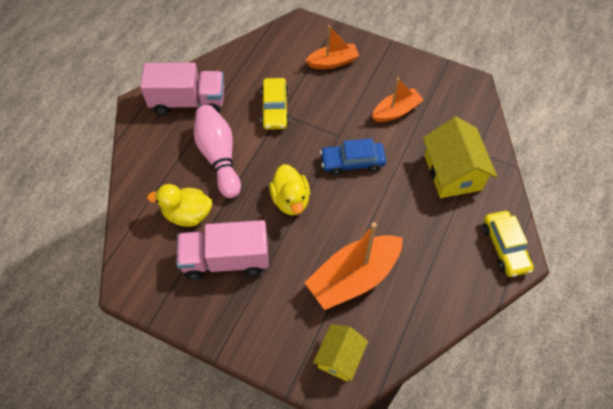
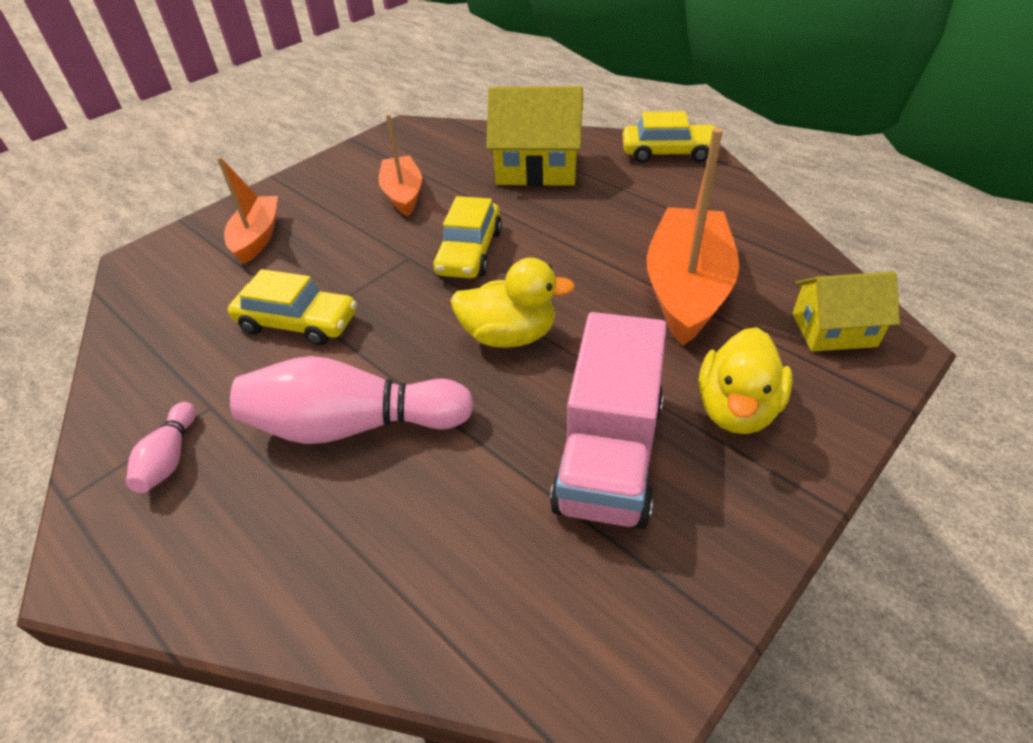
camera: 70 degrees left, 15 degrees down
(187, 214) = (472, 507): yellow duck -> yellow duck (736, 409)
(188, 102) = (170, 458): pink truck -> pink bowling pin
(339, 357) = (833, 330): yellow house -> yellow house turned 45 degrees counterclockwise
(352, 162) = (469, 252): blue car -> yellow car
(353, 277) = (686, 289): orange boat -> orange boat turned 150 degrees counterclockwise

